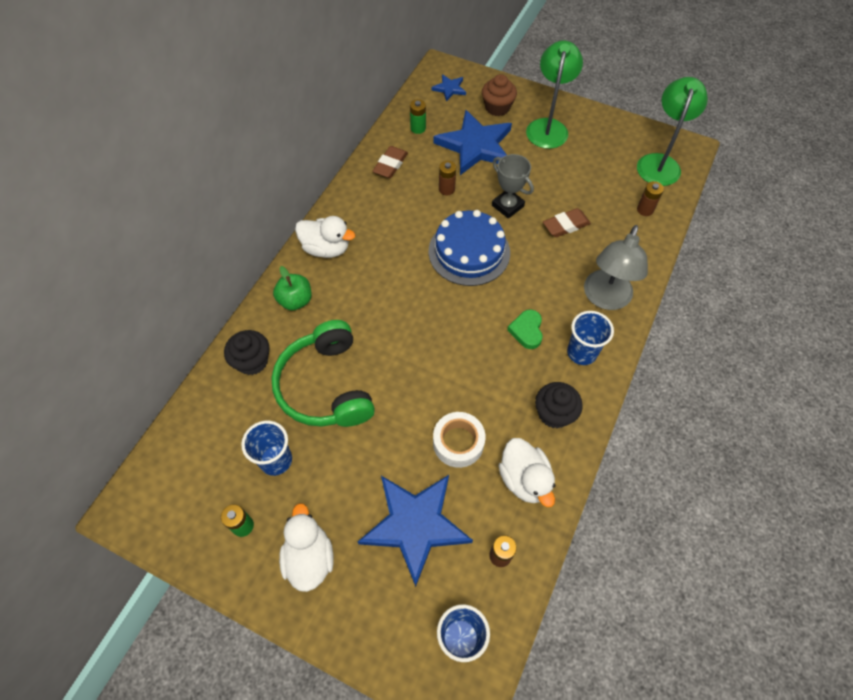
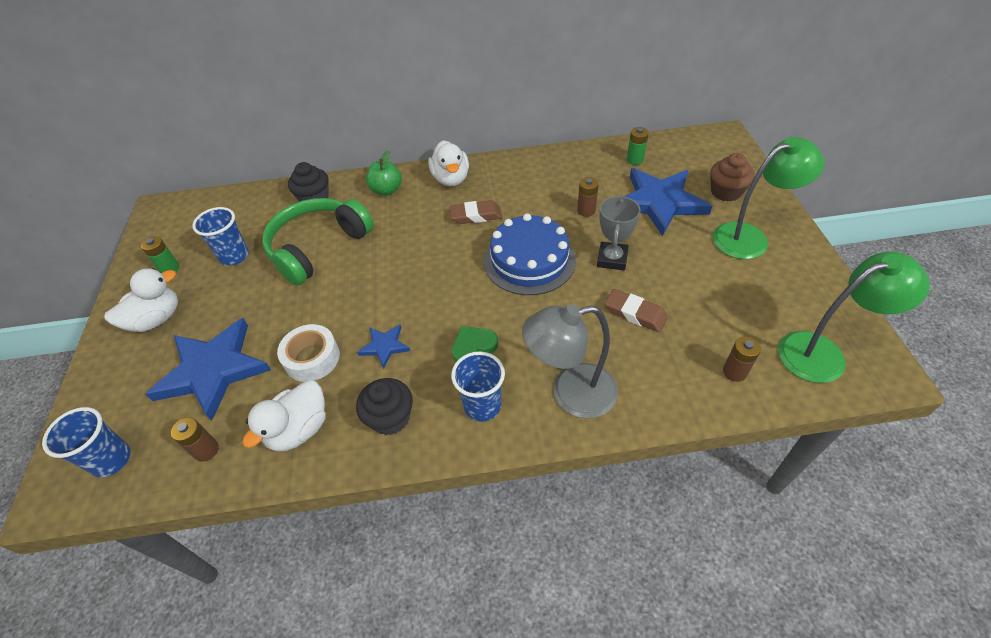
camera: 60 degrees right, 10 degrees down
(390, 165) = (574, 166): brown eraser -> brown eraser (476, 216)
(449, 89) = (706, 153): blue star -> blue star (384, 346)

